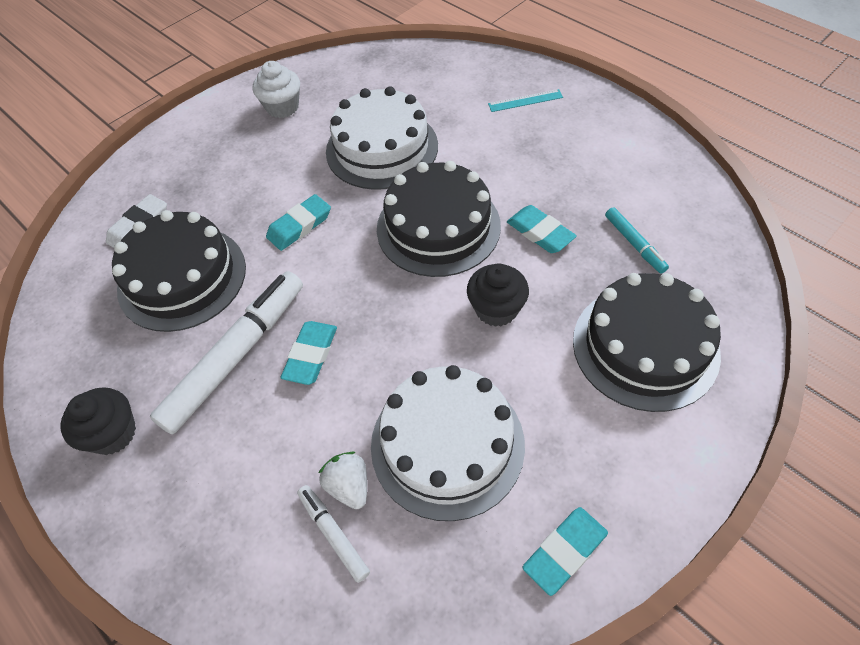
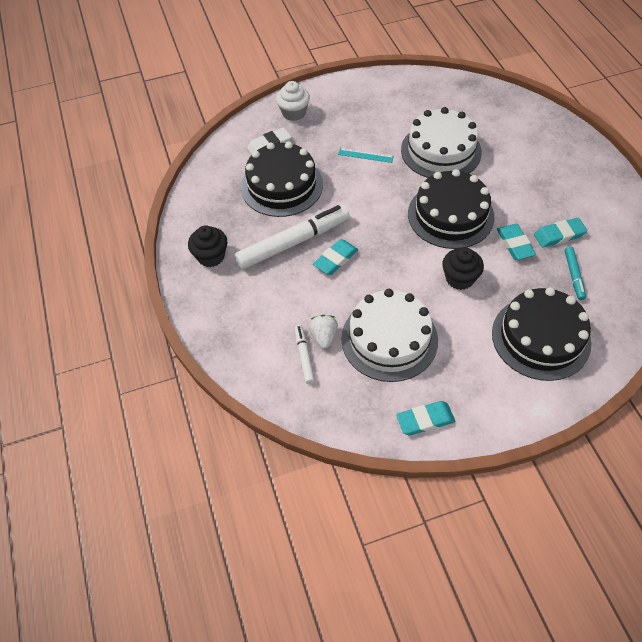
camera: 25 degrees right, 0 degrees up
(282, 107) = (390, 99): white cupcake -> white cupcake (294, 113)
(299, 226) = (364, 181): turquoise eraser -> turquoise eraser (559, 235)
(525, 100) = (557, 153): turquoise ruler -> turquoise ruler (365, 155)

